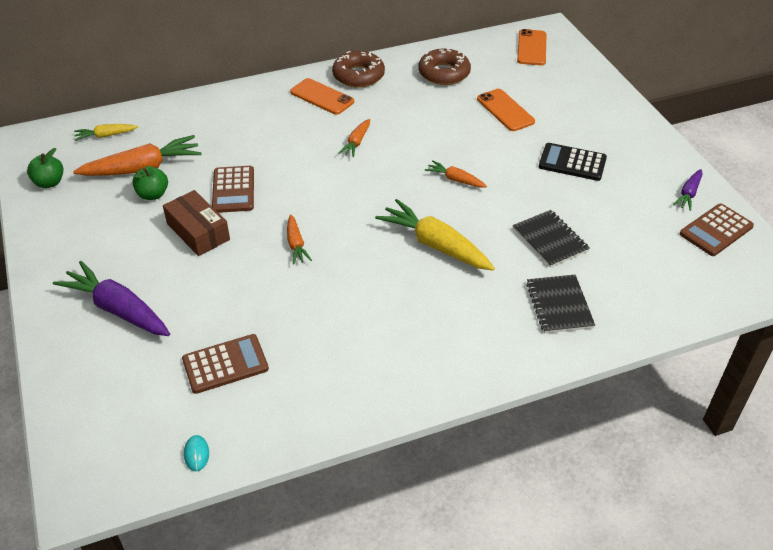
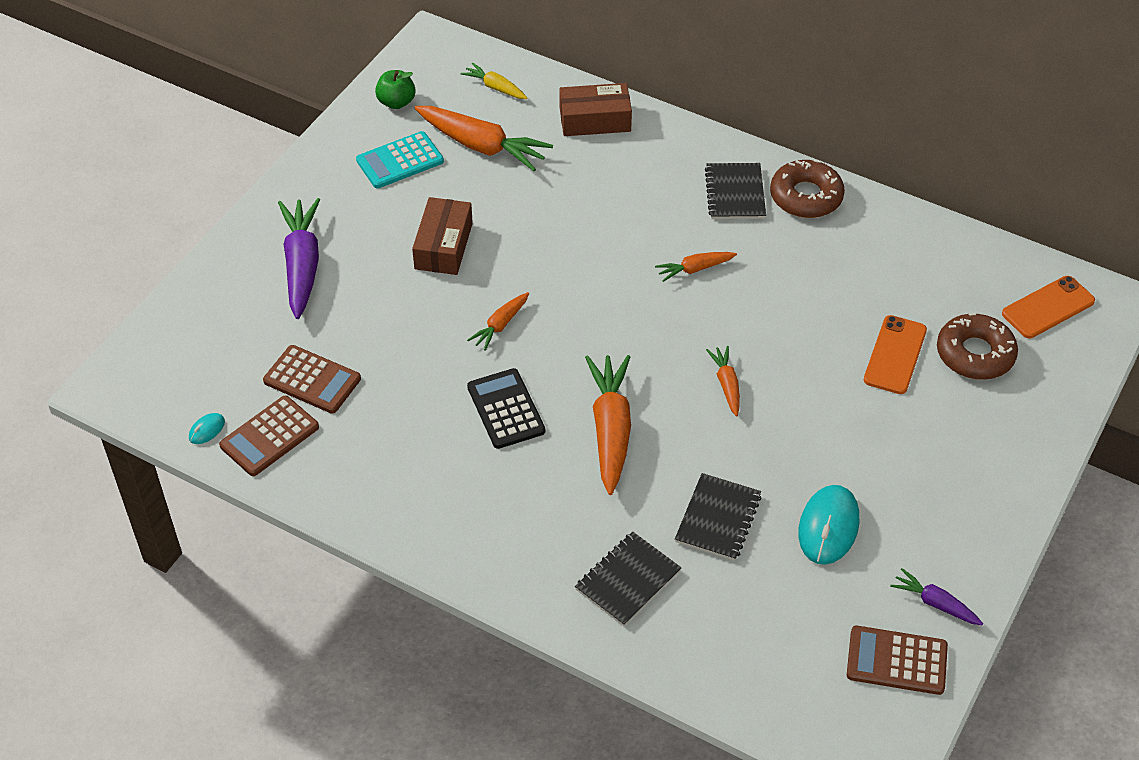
camera: 50 degrees right, 5 degrees up
(99, 210) = (400, 161): none -> turquoise calculator
(153, 194) = (456, 180): green apple -> none
(192, 113) = (595, 120): none -> brown box
(233, 190) = (523, 229): brown calculator -> brown calculator (269, 436)
(322, 97) = (735, 193): orange phone -> black notebook
(435, 245) = (610, 430): yellow carrot -> orange carrot
(444, 73) = (898, 262): brown donut -> brown donut (975, 354)
(572, 162) = (870, 467): black calculator -> black calculator (506, 409)
(598, 201) = (828, 527): none -> turquoise mouse
(688, 194) = (935, 603): purple carrot -> purple carrot turned 45 degrees clockwise

